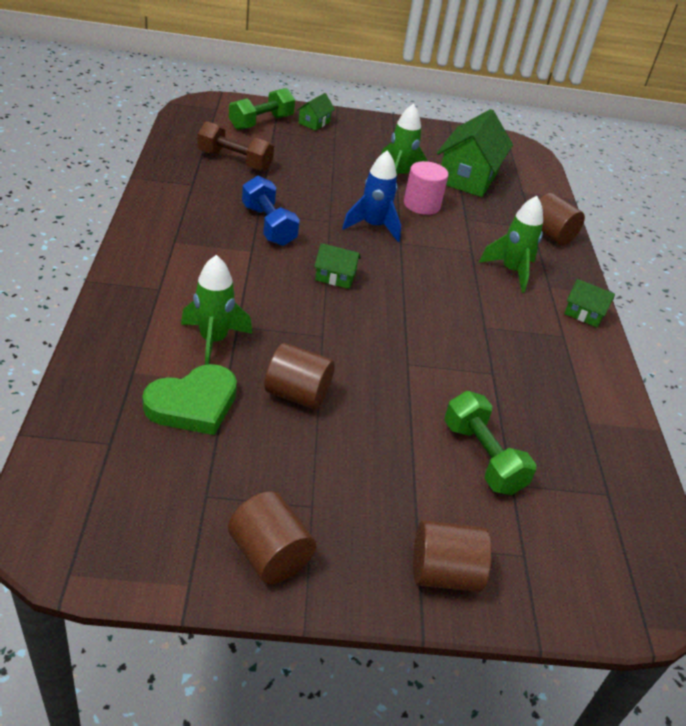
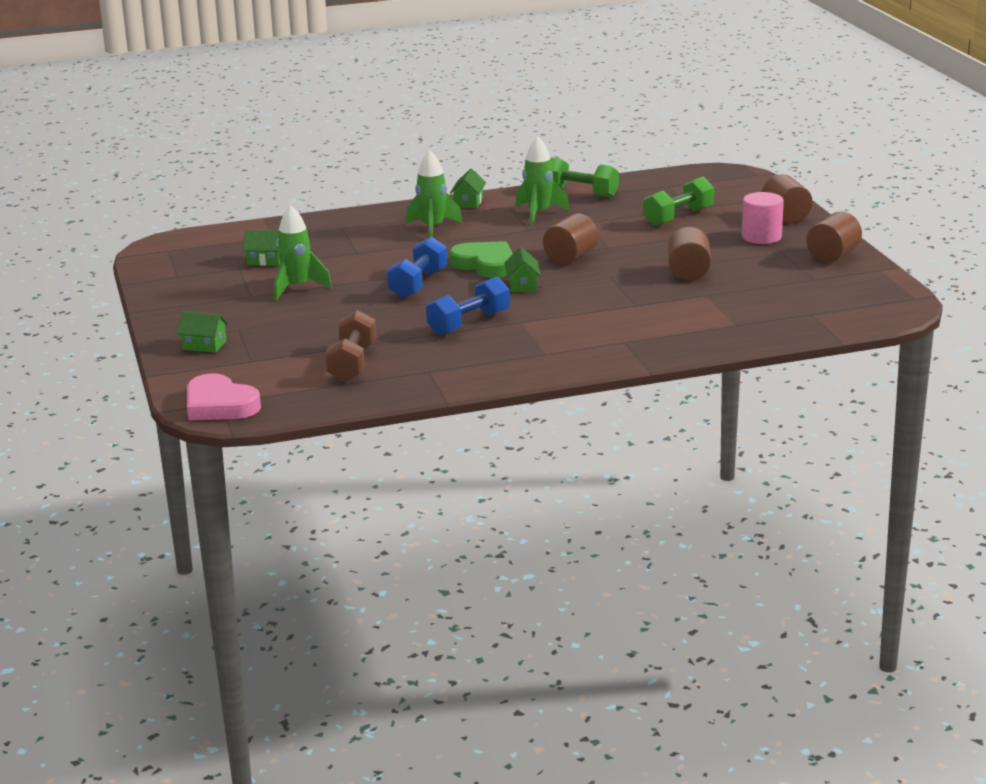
camera: 100 degrees left, 15 degrees down
(193, 404) = (741, 299): green heart -> green heart (485, 264)
(212, 107) = (219, 405): none -> pink heart
(213, 341) = (665, 308): green rocket -> green rocket (539, 214)
(261, 122) = (235, 371): green dumbbell -> green dumbbell (580, 193)
(373, 227) = (418, 284): blue rocket -> blue dumbbell
(421, 205) = (350, 271): pink cylinder -> pink cylinder (761, 237)
(468, 177) = (265, 260): green house -> green house, size x0.47
(550, 235) = (350, 220): brown cylinder -> brown cylinder (570, 257)

